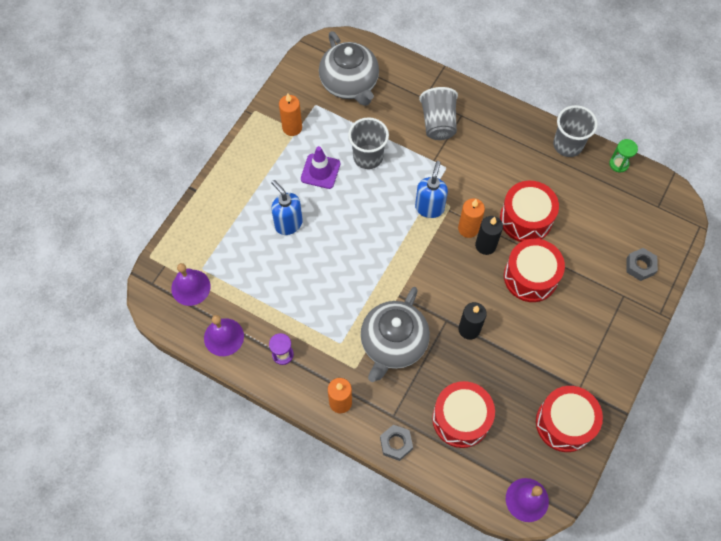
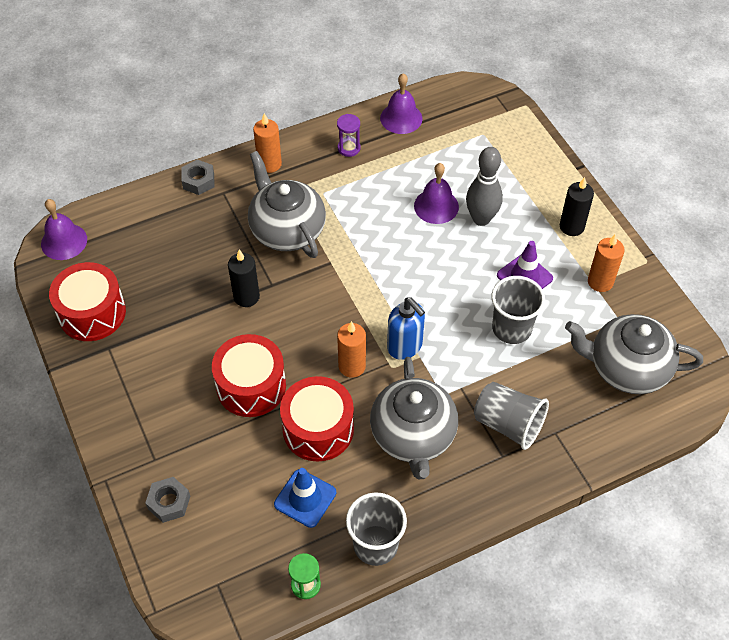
camera: 125 degrees right, 10 degrees down
(190, 287) = (470, 118): purple bell -> purple bell (436, 206)
(288, 224) = (481, 219): blue soap dispenser -> grey bowling pin
(461, 419) = (173, 238): red drum -> none
(485, 245) = (320, 369): black candle -> black candle (571, 226)
(487, 166) = (413, 436): none -> grey teapot
(573, 196) = (305, 498): none -> blue traffic cone

